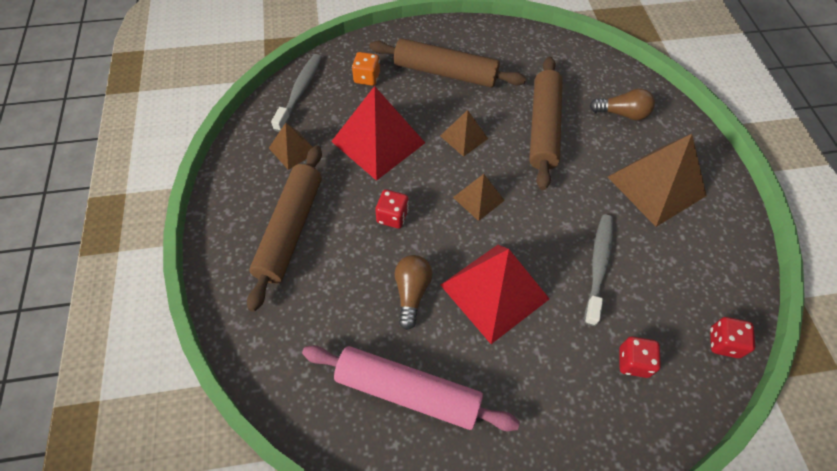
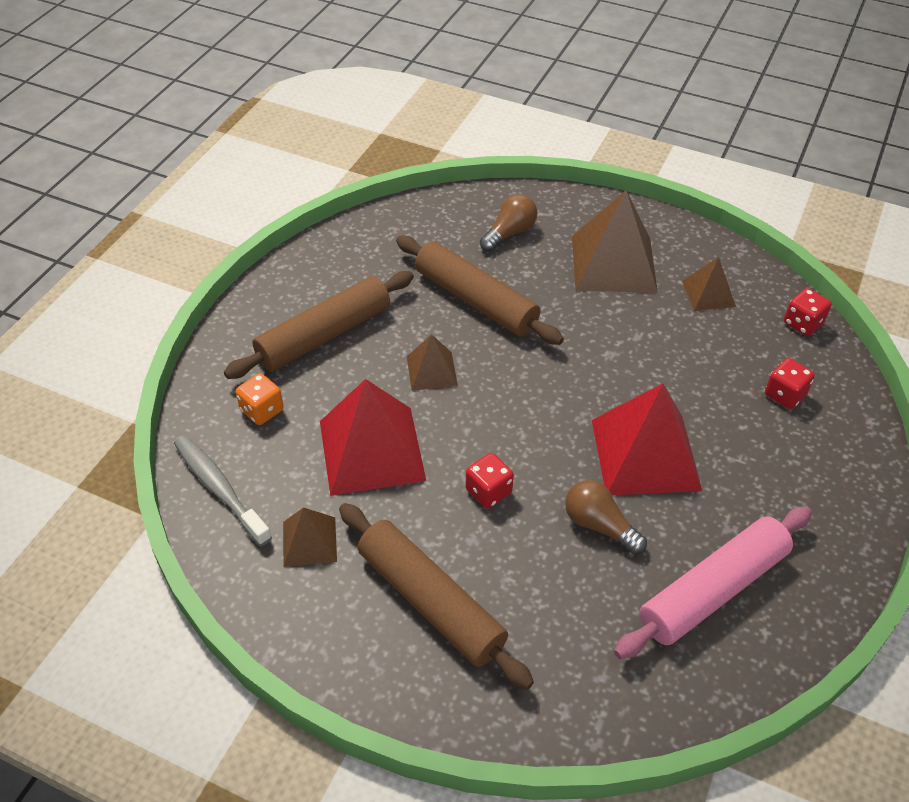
camera: 55 degrees left, 10 degrees down
(478, 199) = (523, 404): brown pyramid -> brown pyramid (708, 294)
(598, 266) = (671, 358): grey toothbrush -> none

